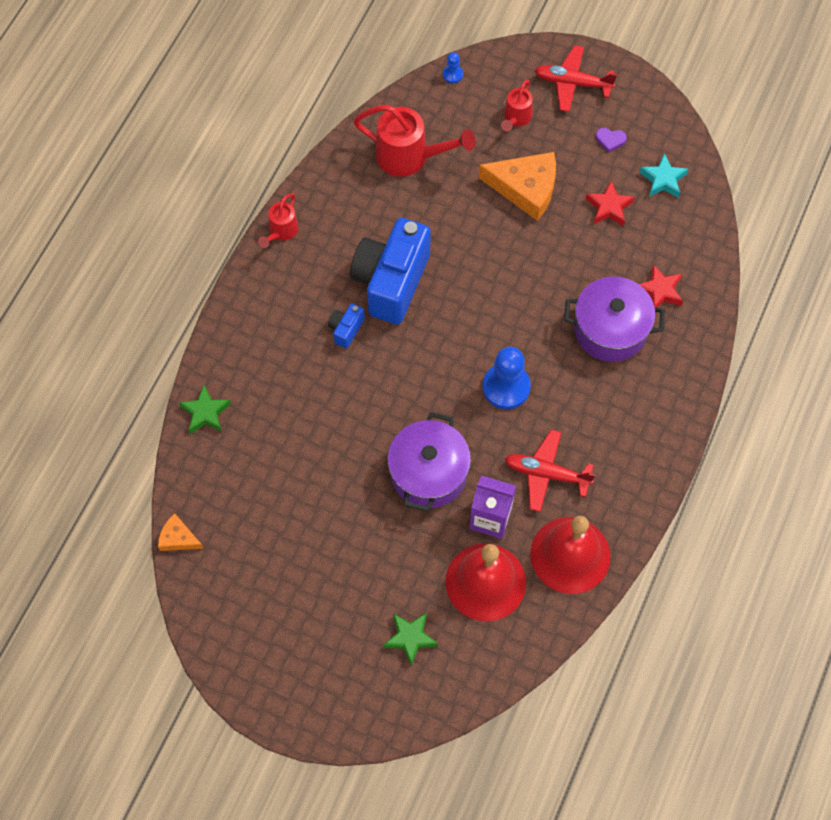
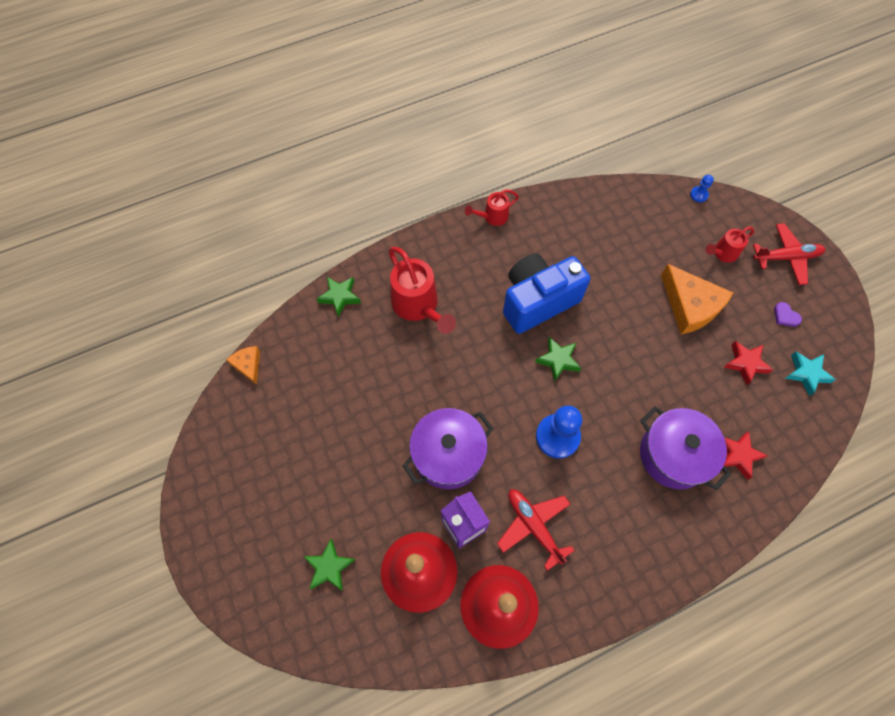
camera: 40 degrees right, 0 degrees up
(346, 329) = (479, 311): blue camera -> none
(410, 157) = (622, 228): red watering can -> red watering can (418, 306)
(453, 321) = (558, 360): none -> green star
(572, 83) = (786, 257): red plane -> red plane turned 120 degrees clockwise

